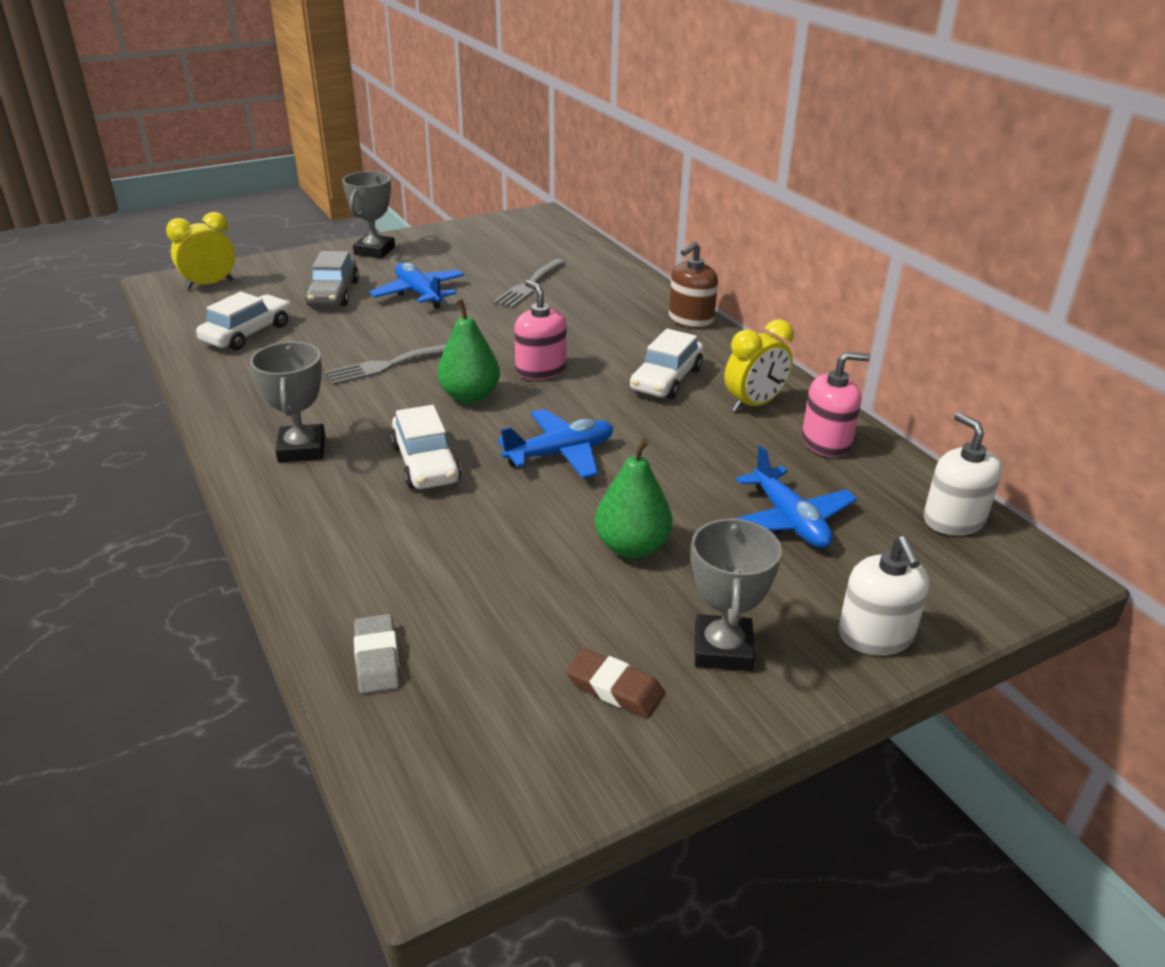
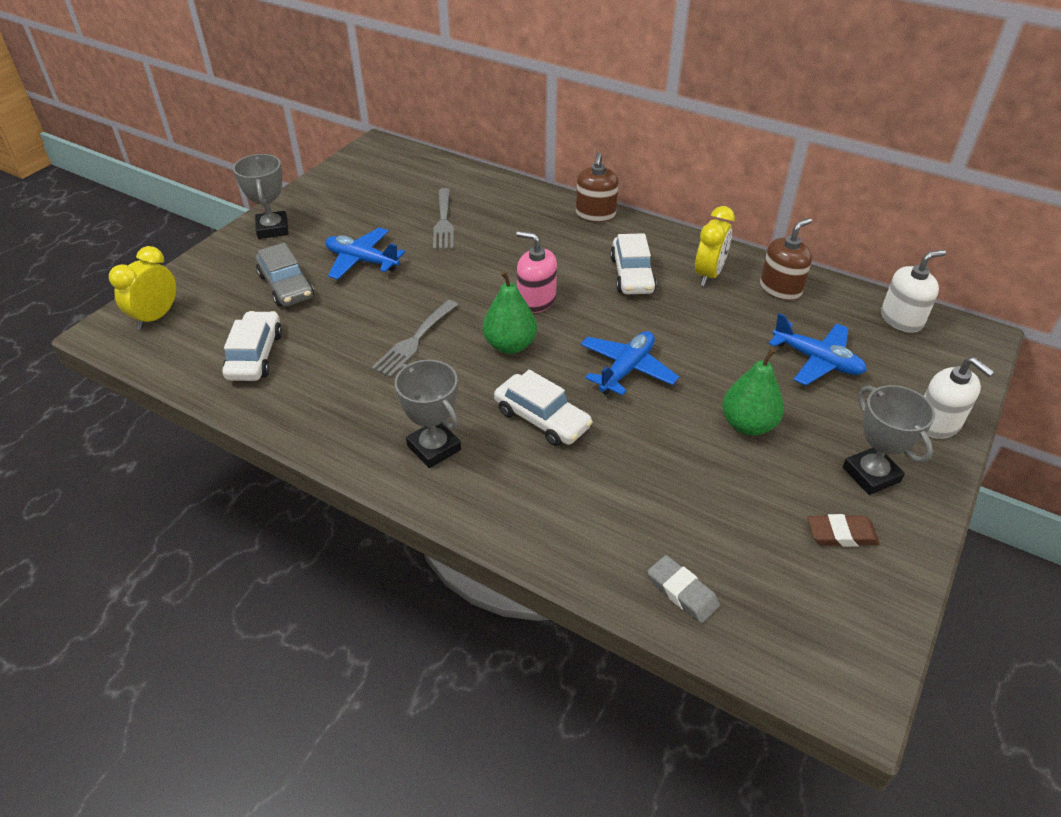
camera: 30 degrees left, 10 degrees up
(826, 442) = (780, 289): pink soap dispenser -> brown soap dispenser
(953, 520) = (901, 319): white soap dispenser -> white soap dispenser turned 120 degrees clockwise

